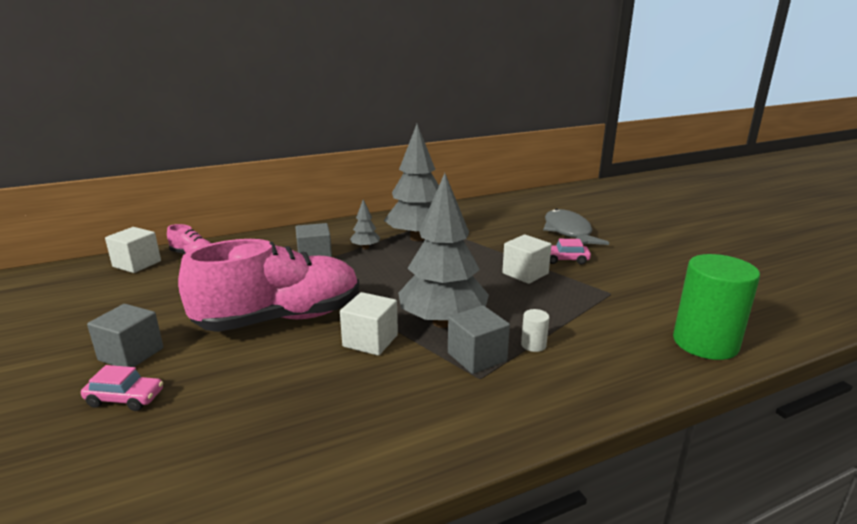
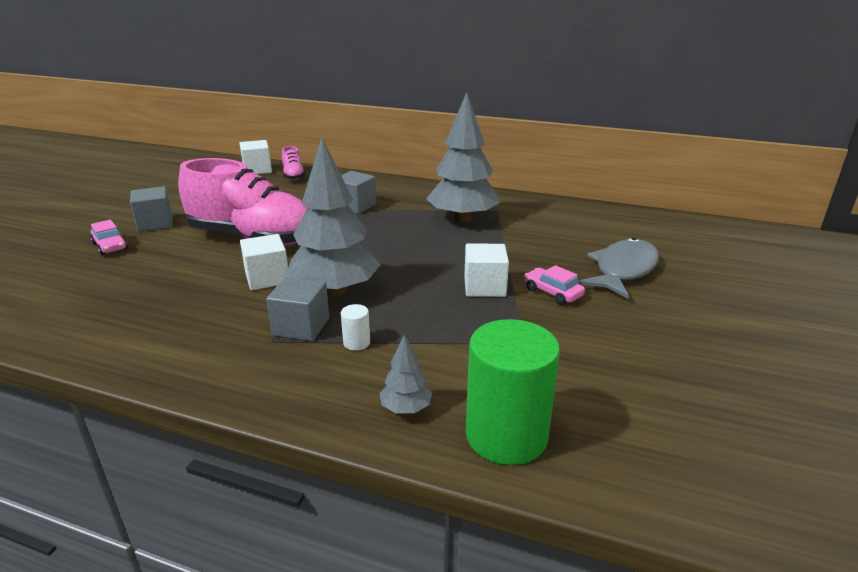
camera: 45 degrees right, 5 degrees up
(365, 248) = (406, 211): grey tree -> grey tree (406, 408)

